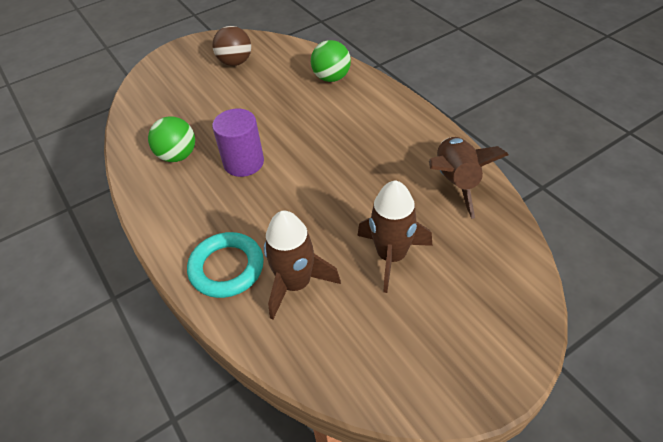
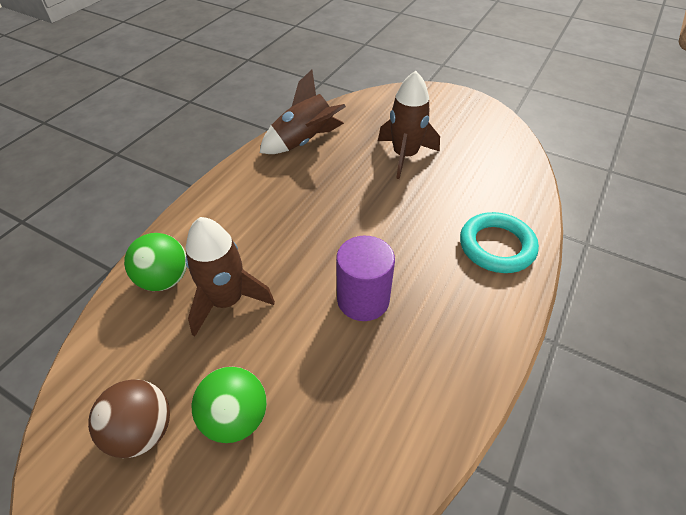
camera: 120 degrees left, 0 degrees up
(178, 156) = (392, 382): green ball -> green ball (236, 417)
(296, 284) = (472, 197): brown rocket -> brown rocket (227, 301)

